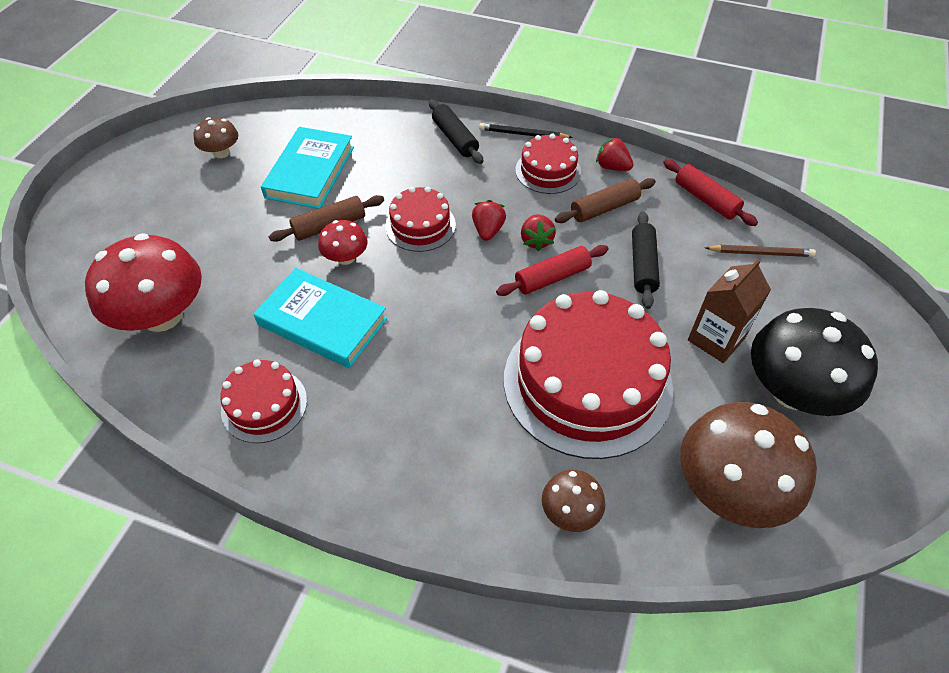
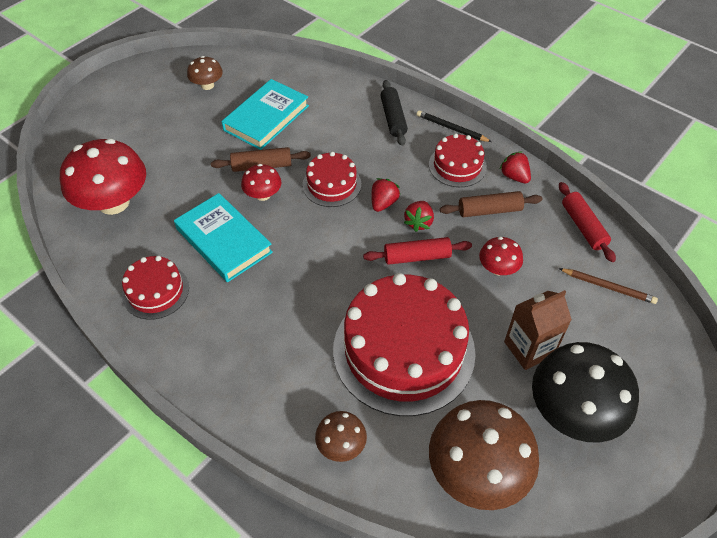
camera: 20 degrees right, 0 degrees up
(643, 265) = (498, 268): black rolling pin -> red mushroom

